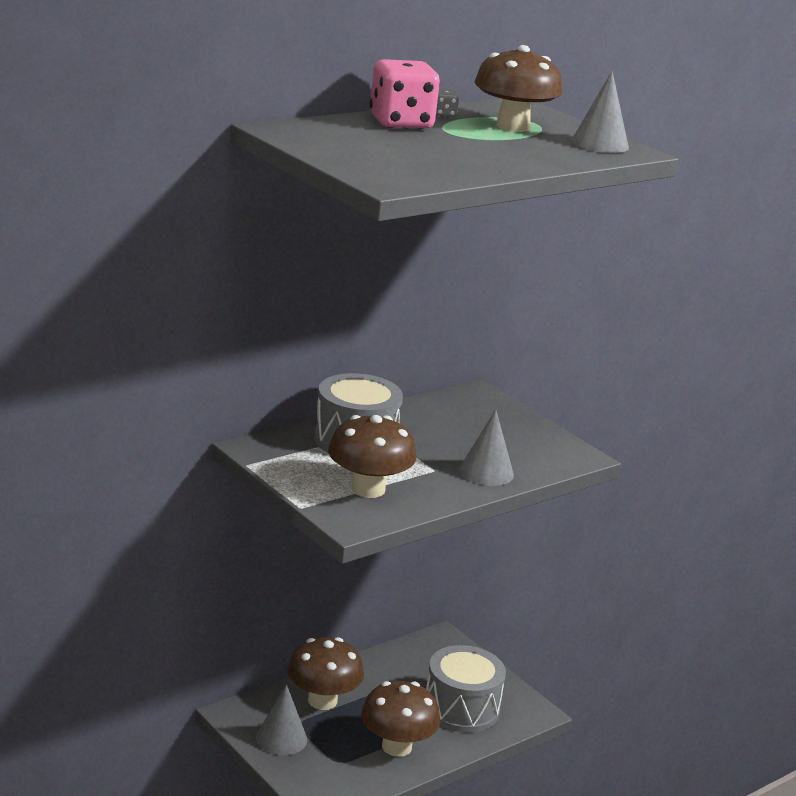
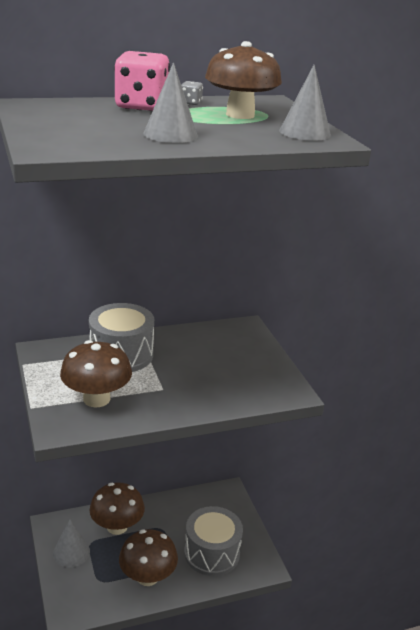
camera: 20 degrees right, 5 degrees up
(486, 472) = (203, 397): grey cone -> grey cone (170, 134)

